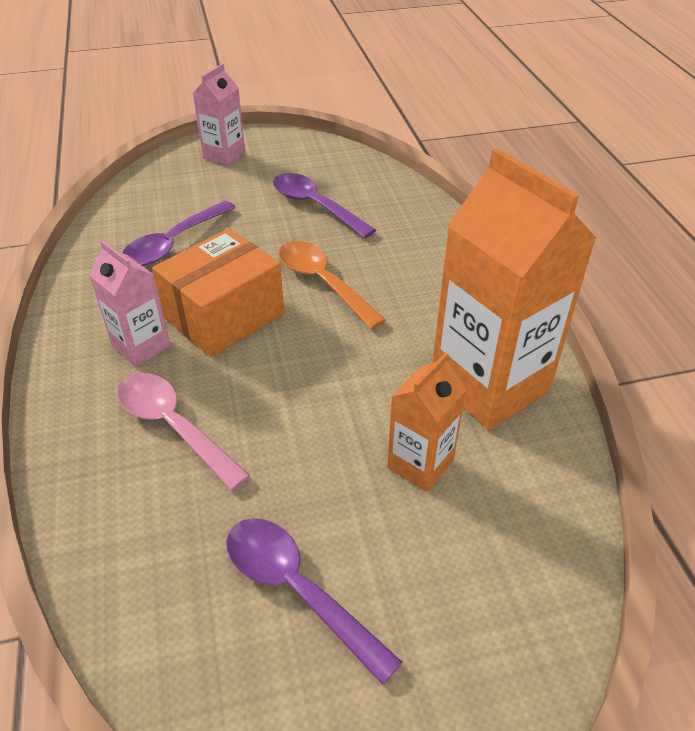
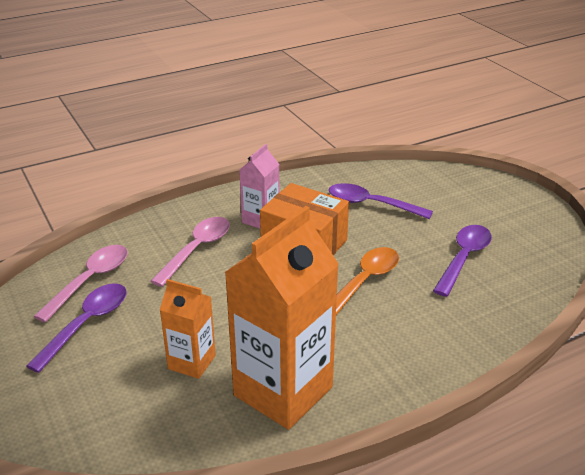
camera: 75 degrees right, 10 degrees down
(183, 579) = (90, 280): none -> pink spoon
(224, 155) = (500, 198): pink carton -> none

